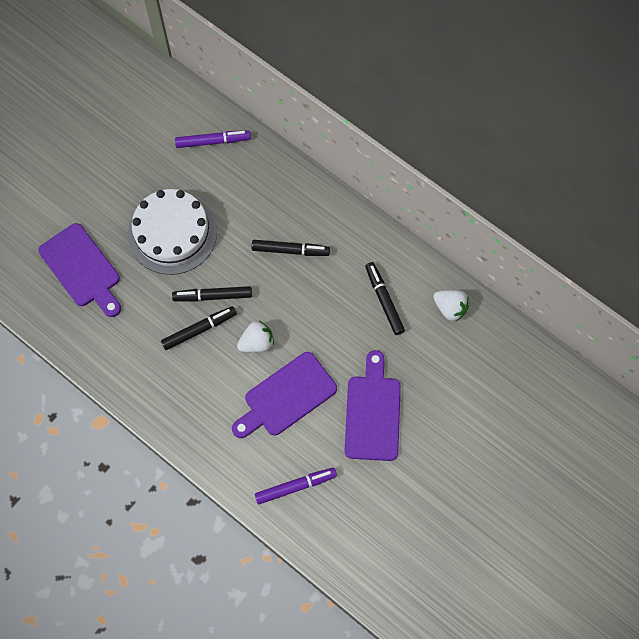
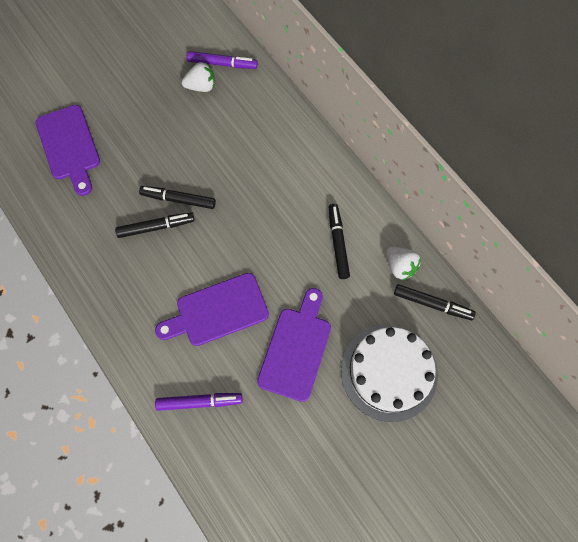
camera: 15 degrees right, 0 degrees up
(172, 233) = (160, 134): white cake -> white cake (389, 372)
(257, 343) = (205, 252): white strawberry -> white strawberry (201, 86)
(290, 250) = (263, 175): black marker -> black marker (432, 304)

